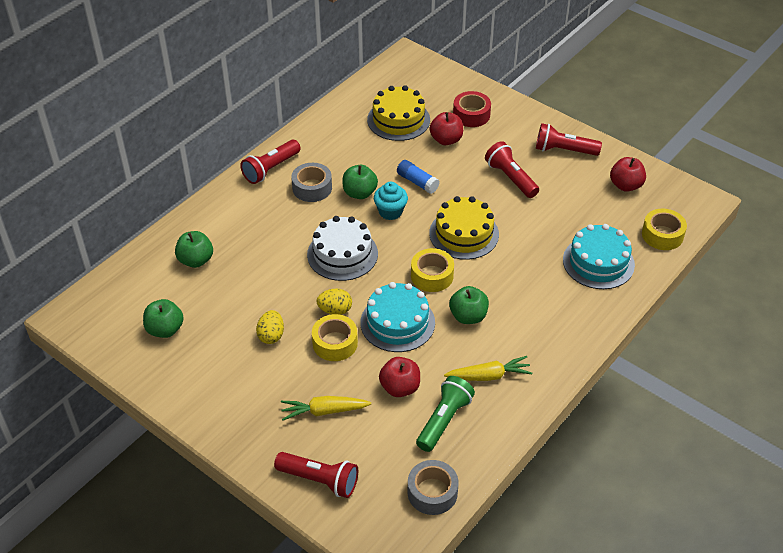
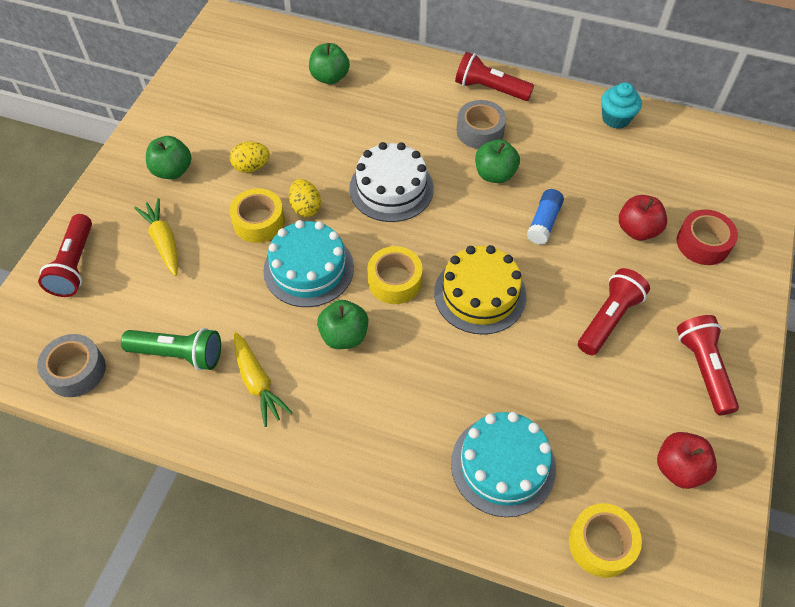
camera: 70 degrees right, 10 degrees up
(165, 329) = (232, 87): green apple -> green apple (172, 171)
(390, 211) = (480, 211): turquoise cupcake -> turquoise cupcake (615, 119)
(398, 120) = (642, 173): yellow cake -> none
(400, 387) = (214, 298): red apple -> none

